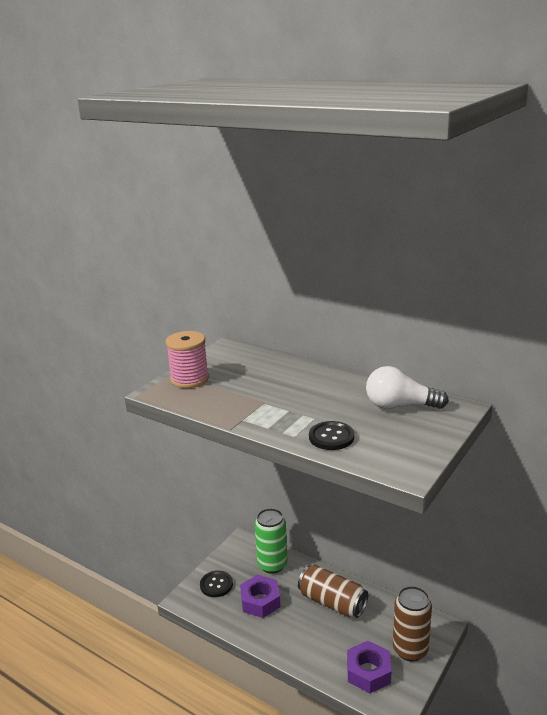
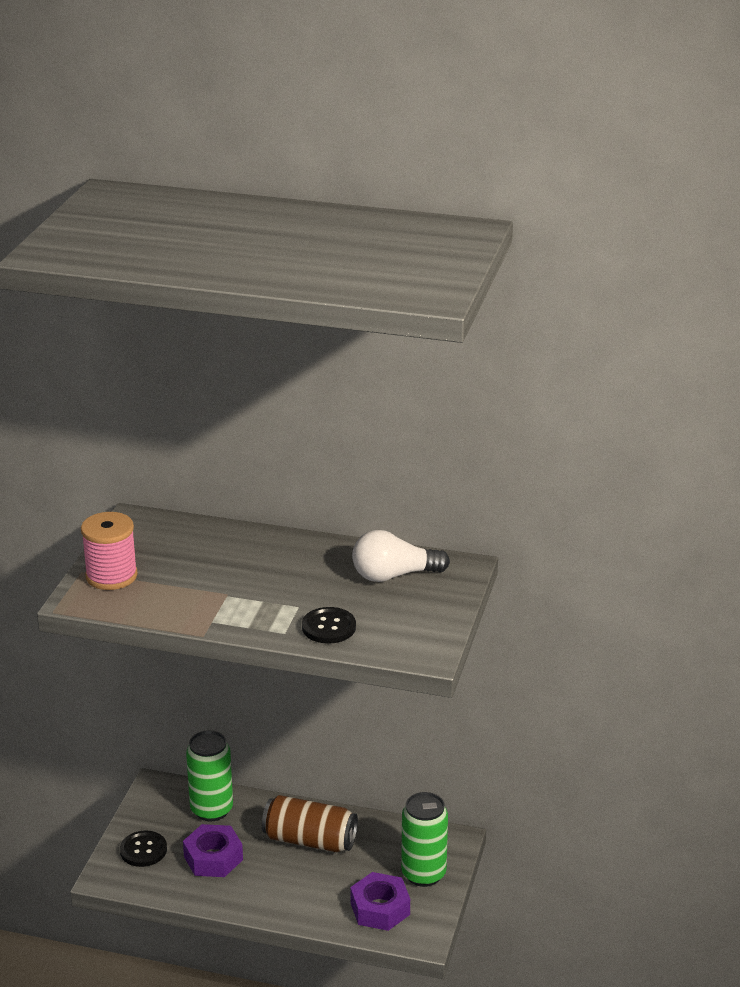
camera: 20 degrees left, 5 degrees up
(410, 650) = (423, 874): brown can -> green can

